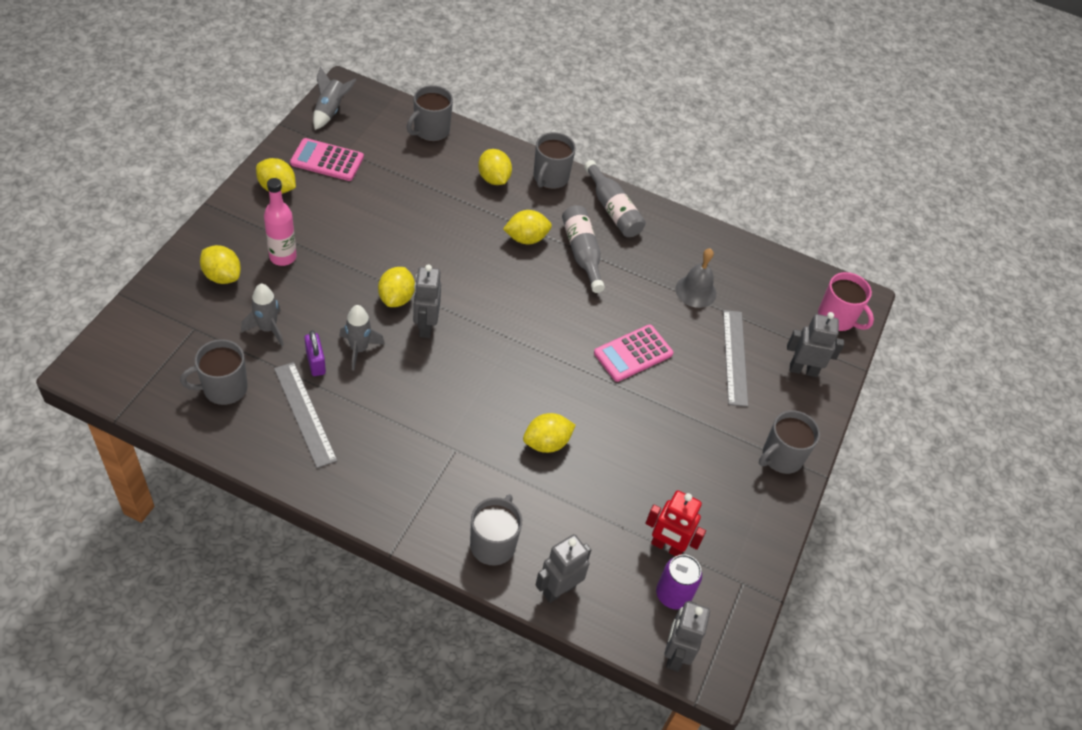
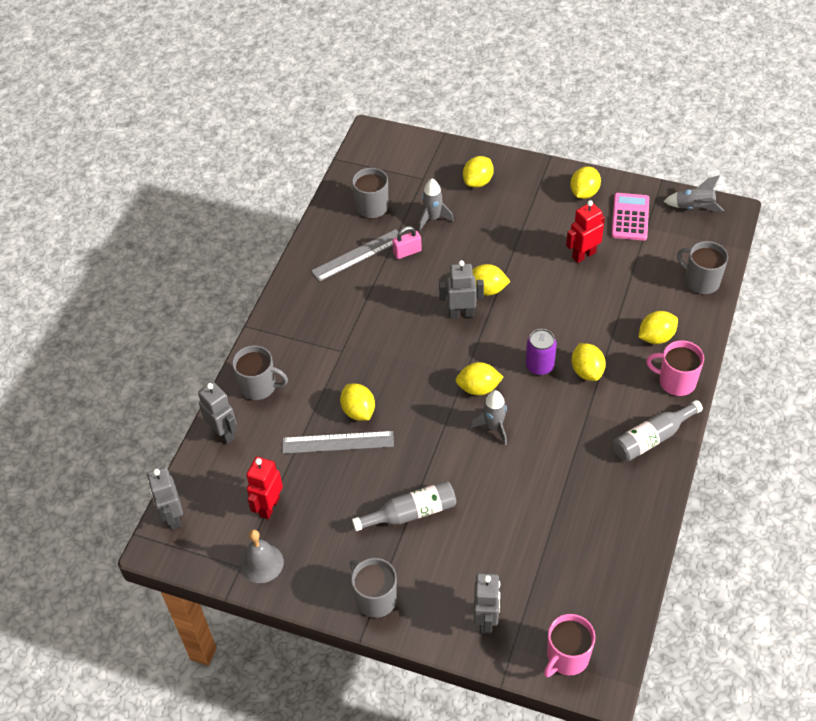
camera: 95 degrees right, 0 degrees up
(283, 257) = (509, 212): pink bottle -> none
(315, 362) = (407, 252): purple padlock -> pink padlock
(359, 349) = (426, 275): grey rocket -> grey rocket (494, 427)
(369, 208) = (583, 255): none -> red robot
(532, 329) = (478, 388): none -> yellow lemon
(550, 178) = (676, 381): grey mug -> pink mug
(582, 253) = (583, 417): grey bottle -> grey bottle (410, 513)
(633, 354) = (470, 468): pink calculator -> none
(673, 594) = (225, 513): purple can -> purple can (539, 366)
(675, 654) = (173, 517): grey robot -> grey robot turned 120 degrees counterclockwise
(696, 291) = (564, 518): grey bell -> grey bell (262, 563)
(735, 357) = (487, 556): grey ruler -> grey ruler (338, 442)

